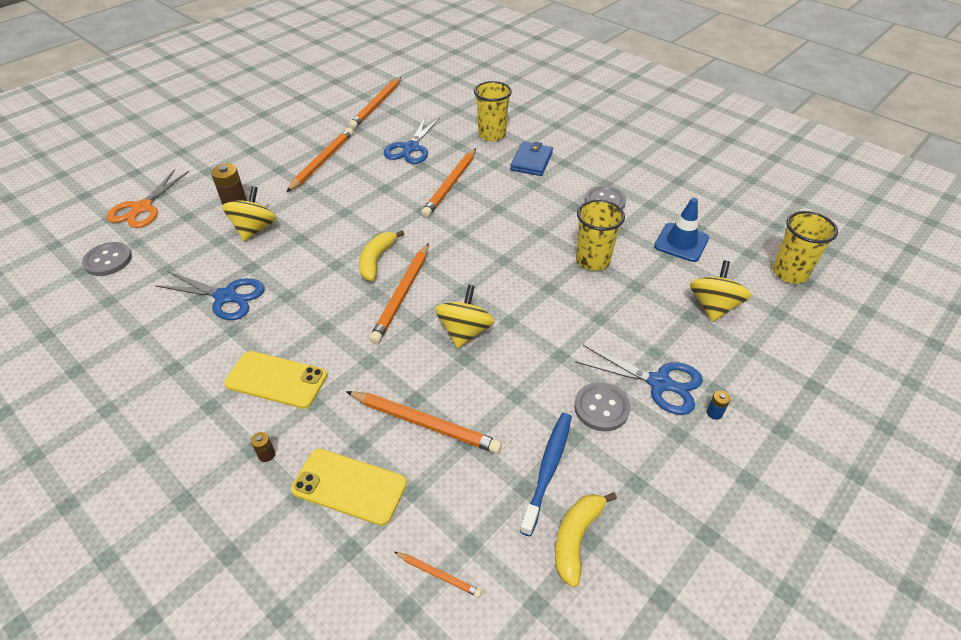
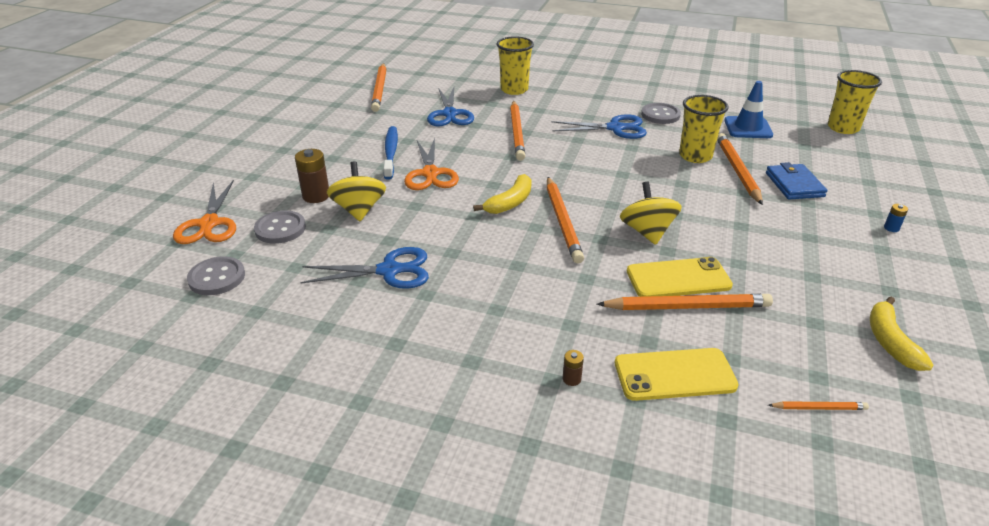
camera: 25 degrees left, 10 degrees down
(276, 380) = (515, 319): yellow phone -> yellow phone (678, 279)
(322, 161) = (372, 142): orange pencil -> orange pencil (737, 170)
(339, 208) = (430, 173): none -> orange scissors
(376, 260) = (510, 202): yellow banana -> yellow banana turned 135 degrees counterclockwise
(531, 161) = (570, 101): blue wallet -> blue wallet (794, 185)
(548, 469) = (818, 304): blue toothbrush -> blue toothbrush (391, 152)
(601, 408) = (811, 250): grey button -> grey button (280, 229)
(659, 383) = (833, 221): blue scissors -> blue scissors (615, 128)
(713, 306) = (816, 162): yellow spinning top -> none

